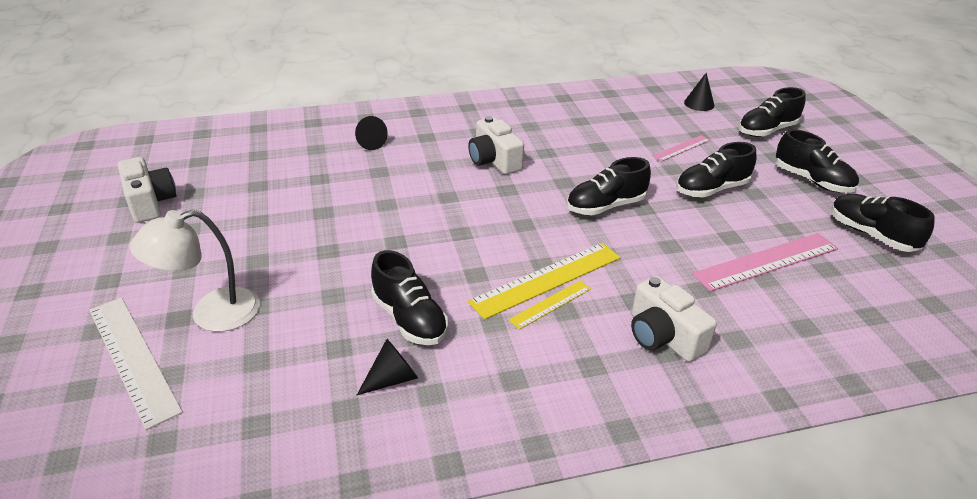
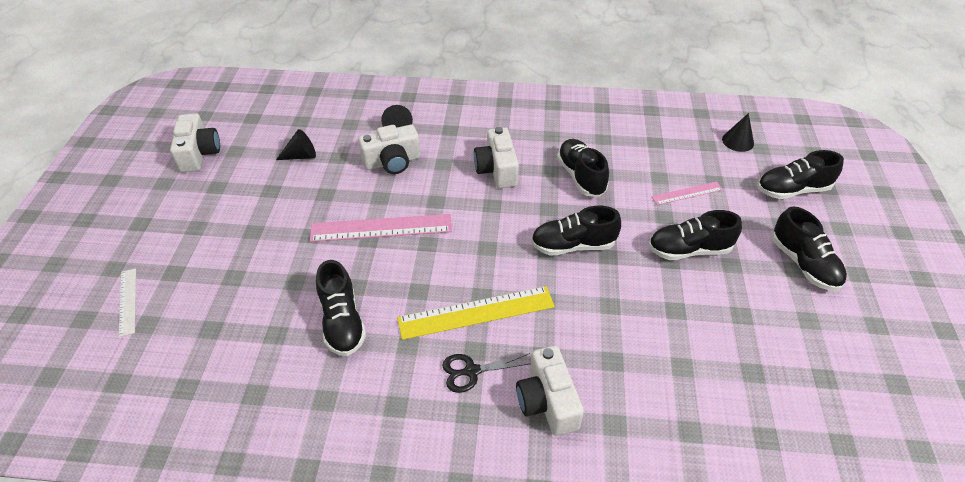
camera: 20 degrees right, 10 degrees up
(133, 358) = (128, 301): white ruler -> white ruler, size x0.55
(211, 313) = (197, 275): white lamp -> none
(382, 172) = (392, 162): none -> white camera
(392, 379) = (301, 376): black cone -> black cone (301, 156)
(550, 304) = (466, 339): yellow ruler -> none
(573, 329) = (472, 371): none -> black scissors
(766, 261) = (695, 347): pink ruler -> pink ruler (381, 228)
(871, 235) = (827, 345): black shoe -> black shoe (581, 176)

